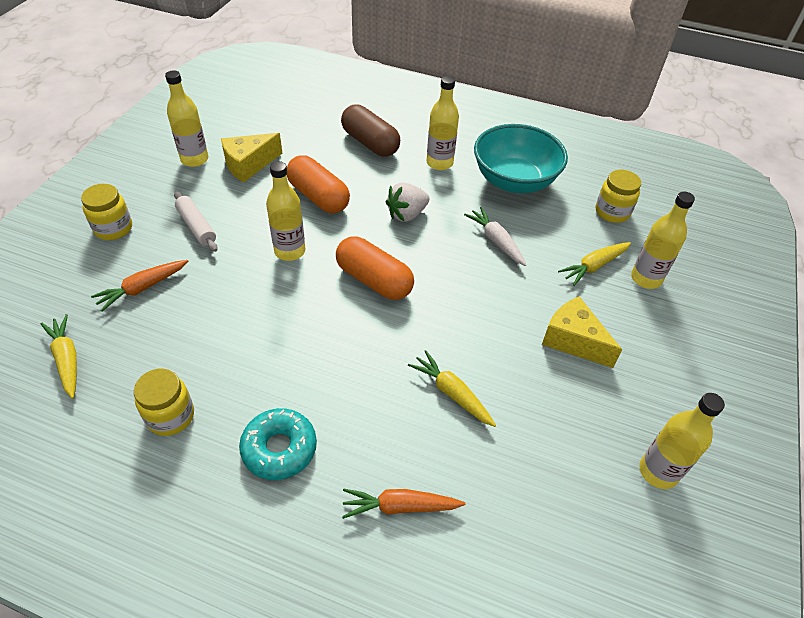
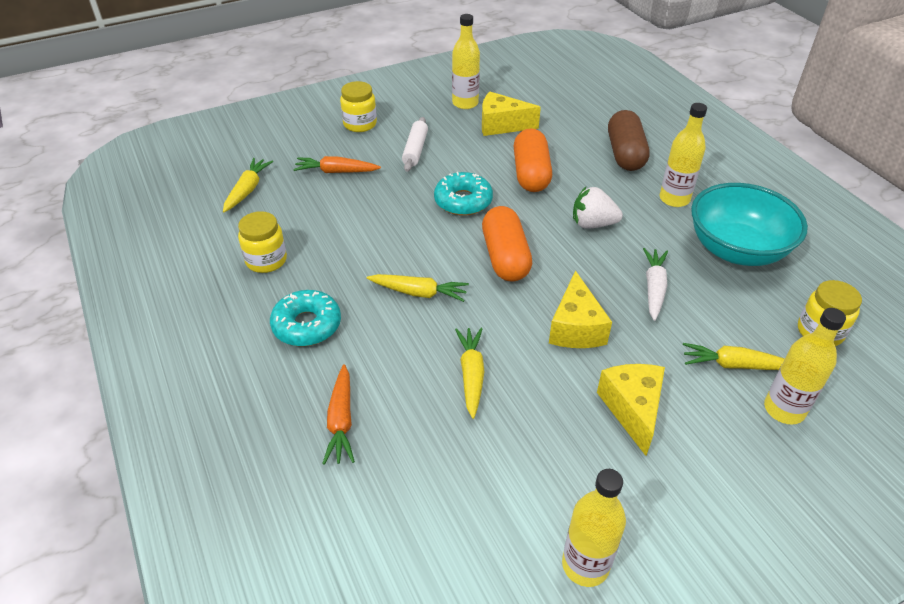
camera: 45 degrees right, 5 degrees down
(290, 251) = (463, 201): yellow bottle -> turquoise donut
(341, 354) = (419, 293): none -> yellow carrot
(400, 507) = (341, 420): orange carrot -> orange carrot turned 135 degrees counterclockwise
(480, 305) = (576, 328): none -> yellow cheese

